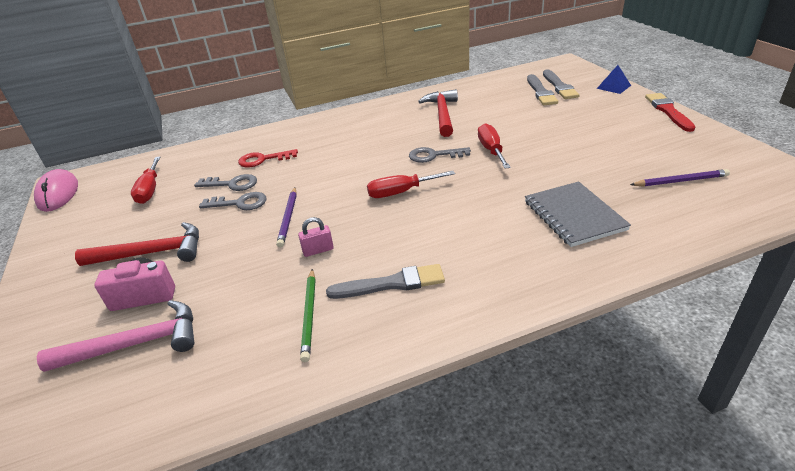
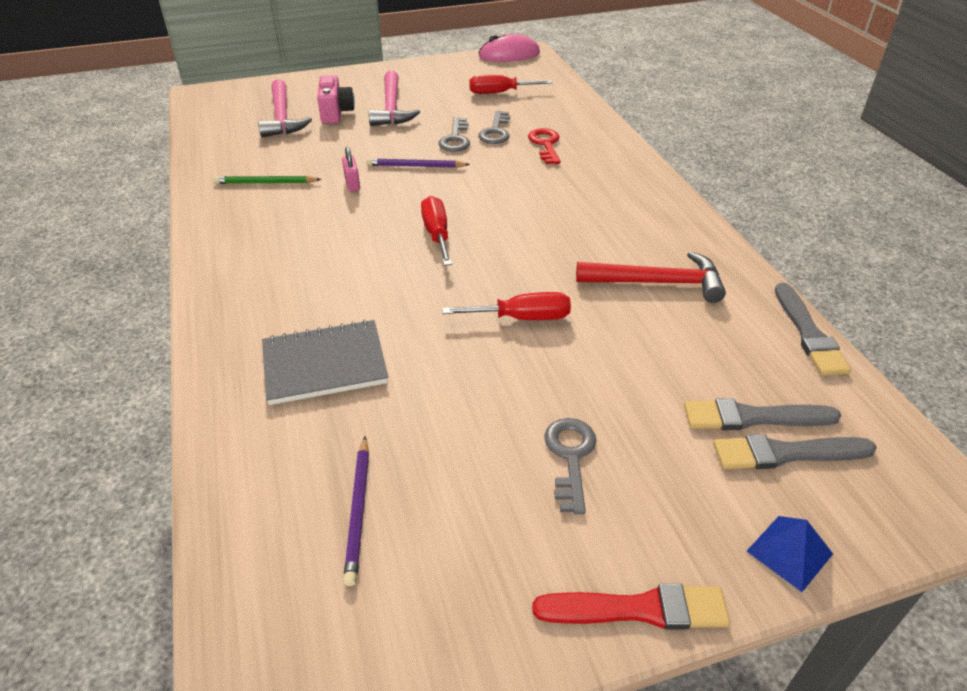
camera: 90 degrees right, 5 degrees up
(152, 253) = (392, 108): red hammer -> pink hammer
(391, 284) = (279, 223): grey brush -> grey brush (808, 333)
(434, 155) = (521, 264): grey key -> grey key (570, 457)

